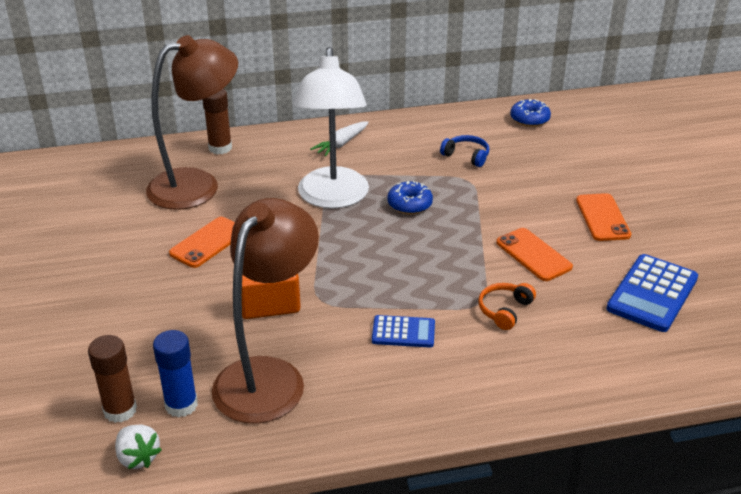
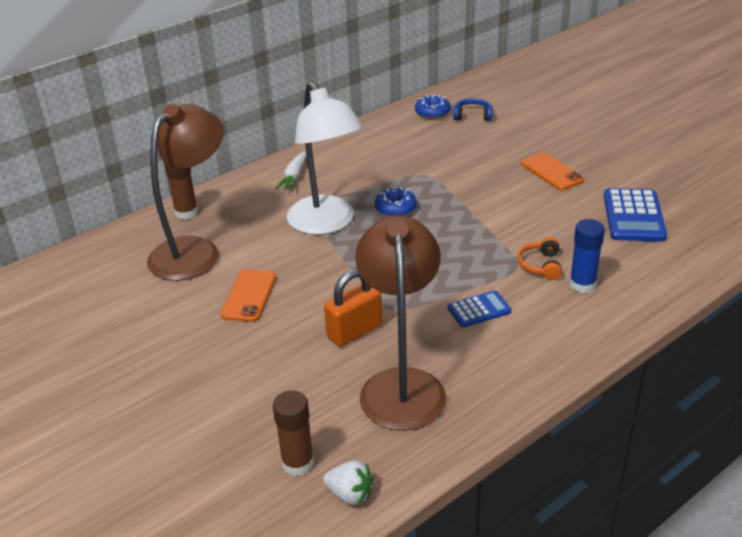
camera: 25 degrees left, 0 degrees up
(181, 405) = (348, 437): blue glue stick -> blue glue stick (582, 284)
(466, 156) = (408, 156): blue headphones -> blue headphones (472, 116)
(533, 255) = (525, 216): orange phone -> none

